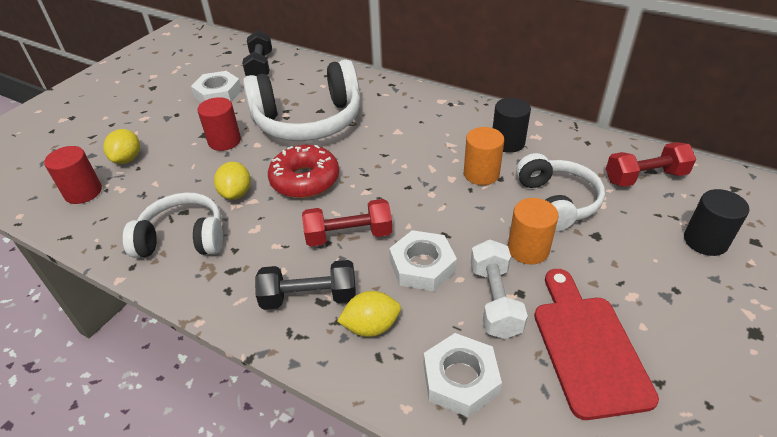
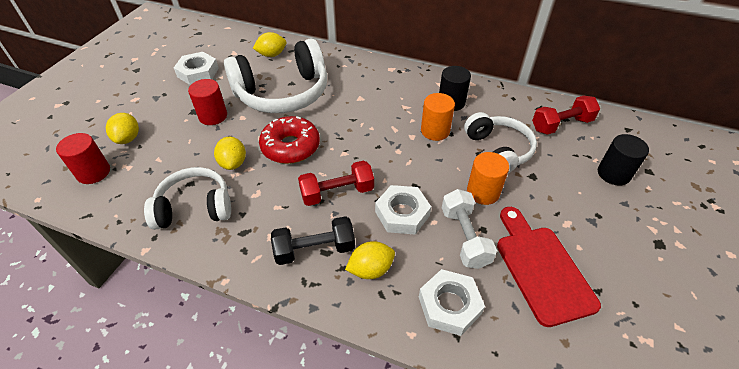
camera: 10 degrees left, 5 degrees up
(260, 66) = (230, 45): black dumbbell -> none
(304, 79) = (272, 55): none -> yellow lemon

